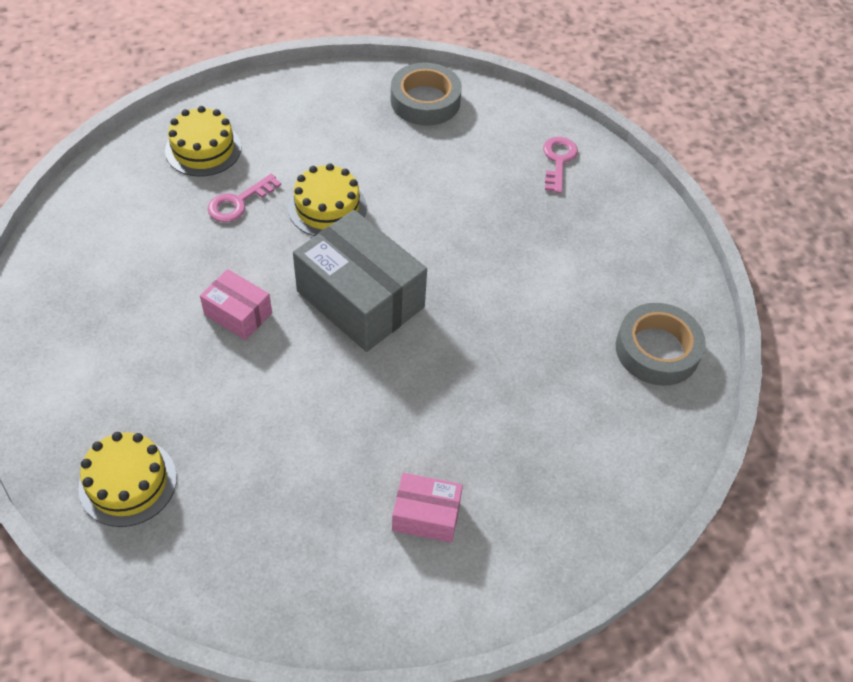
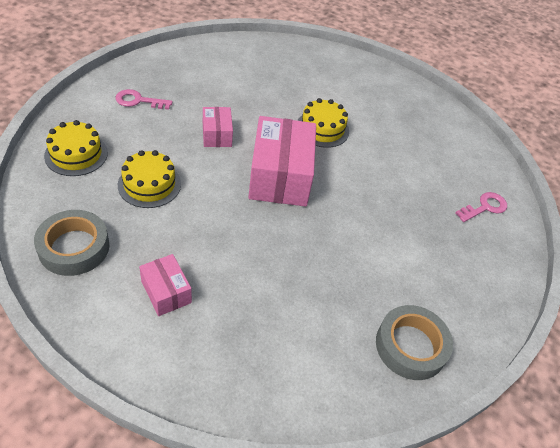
camera: 45 degrees right, 5 degrees down
(203, 149) = (300, 65): yellow cake -> yellow cake (149, 184)
(238, 202) = (284, 95): pink key -> pink key (138, 101)
(360, 299) = (280, 176): grey box -> pink box
(425, 101) = (443, 125): grey tape -> grey tape (74, 247)

